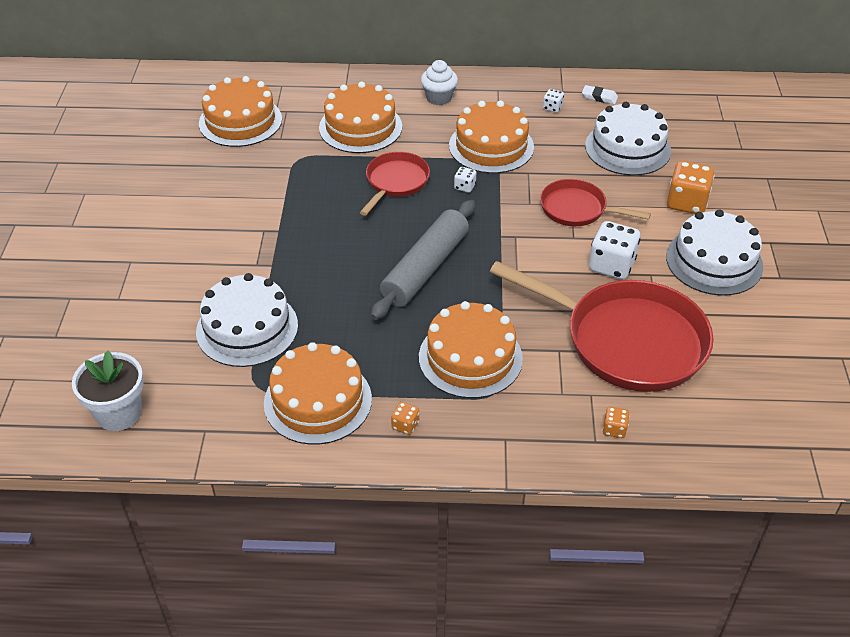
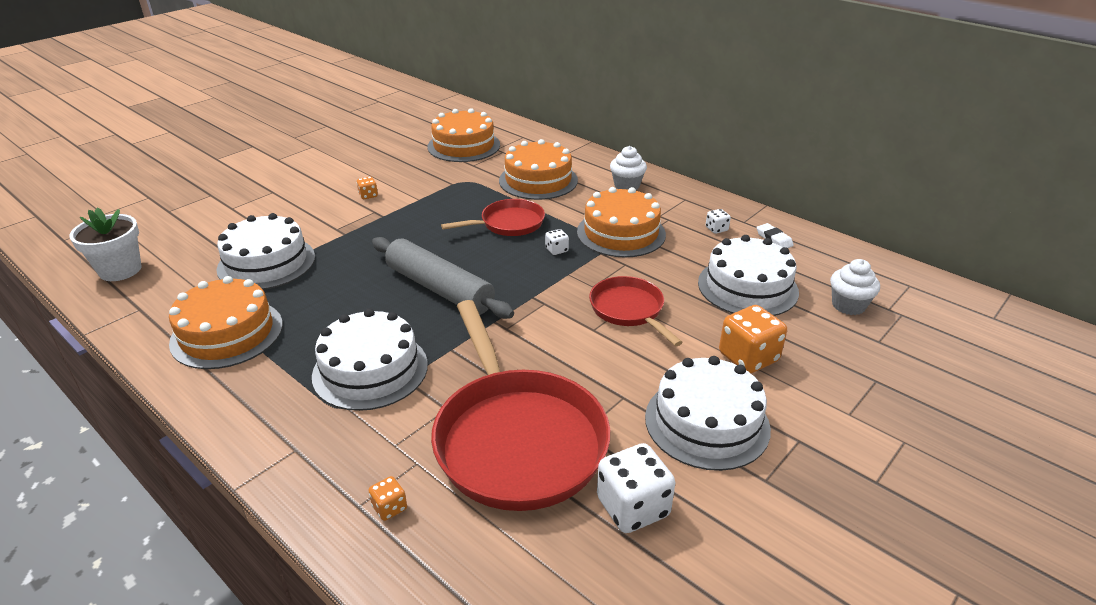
camera: 40 degrees right, 10 degrees down
(405, 425) = (248, 388): orange dice -> orange dice (368, 195)
(425, 268) = (440, 289): grey rolling pin -> grey rolling pin turned 60 degrees clockwise
(470, 358) = (370, 370): orange cake -> white cake
(611, 265) = (595, 369): white dice -> white dice (632, 507)
(699, 130) = (848, 305): none -> white cupcake

